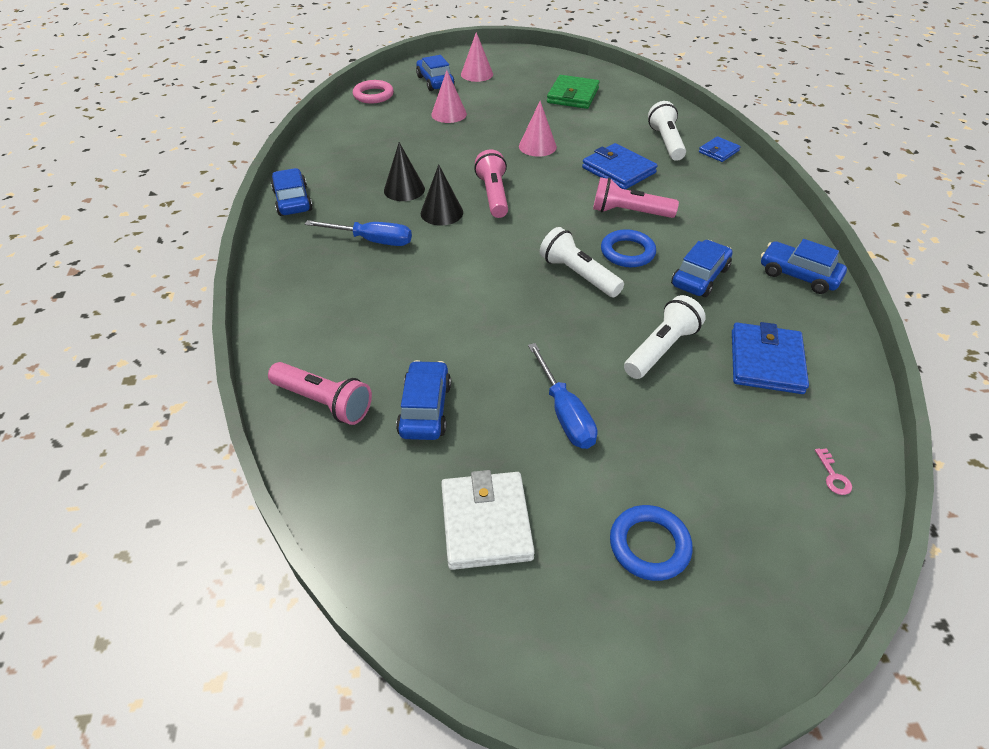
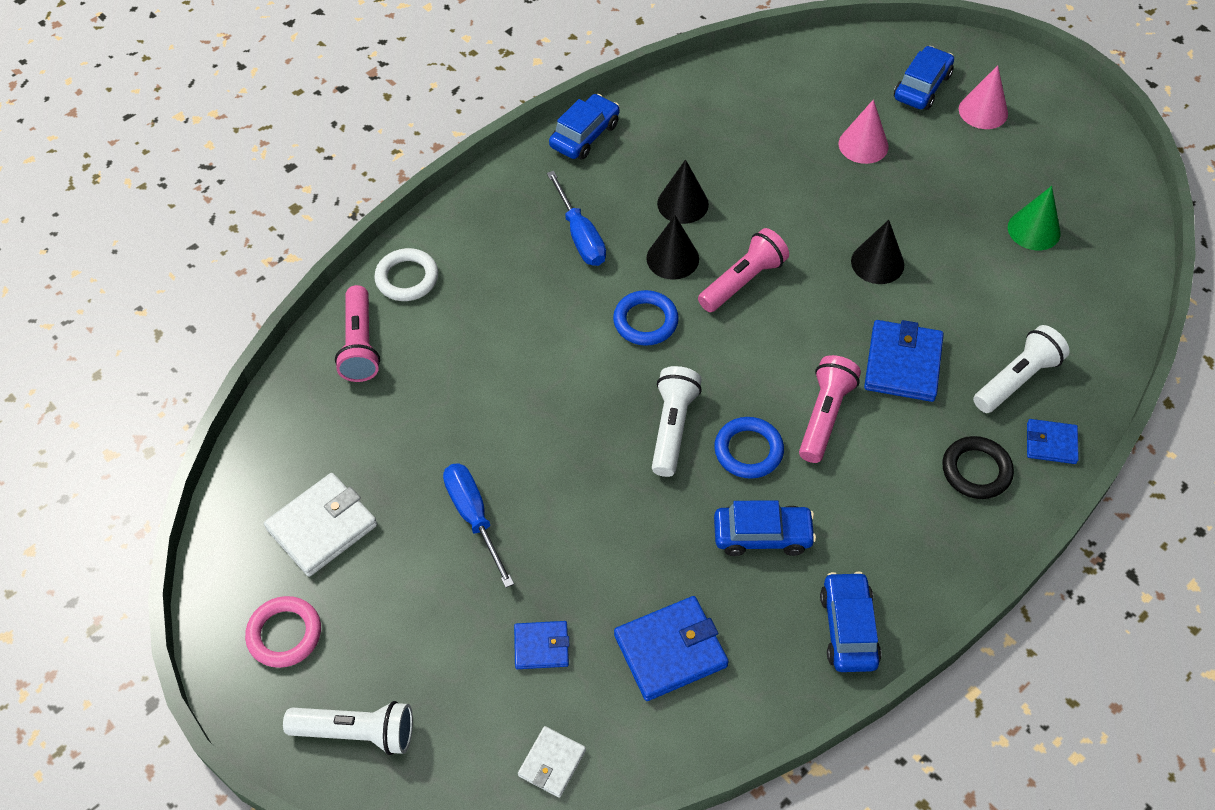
camera: 55 degrees right, 10 degrees up
(295, 342) = (407, 278): none -> white ring
(373, 95) = (833, 57): pink ring -> pink ring (284, 634)
(425, 409) = (403, 416): blue car -> none
(537, 146) = (877, 263): pink cone -> black cone
(564, 413) = (474, 517): blue screwdriver -> blue screwdriver turned 120 degrees clockwise
(572, 95) = (1034, 230): green wallet -> green cone
(629, 212) = (825, 416): pink flashlight -> pink flashlight turned 45 degrees clockwise
(649, 545) = (376, 649): blue ring -> blue ring (645, 321)
(661, 349) = (617, 552): white flashlight -> white flashlight (357, 733)
(716, 181) = (976, 470): none -> black ring
(718, 430) = (541, 646): none -> blue wallet
(833, 476) = (552, 763): pink key -> white wallet

